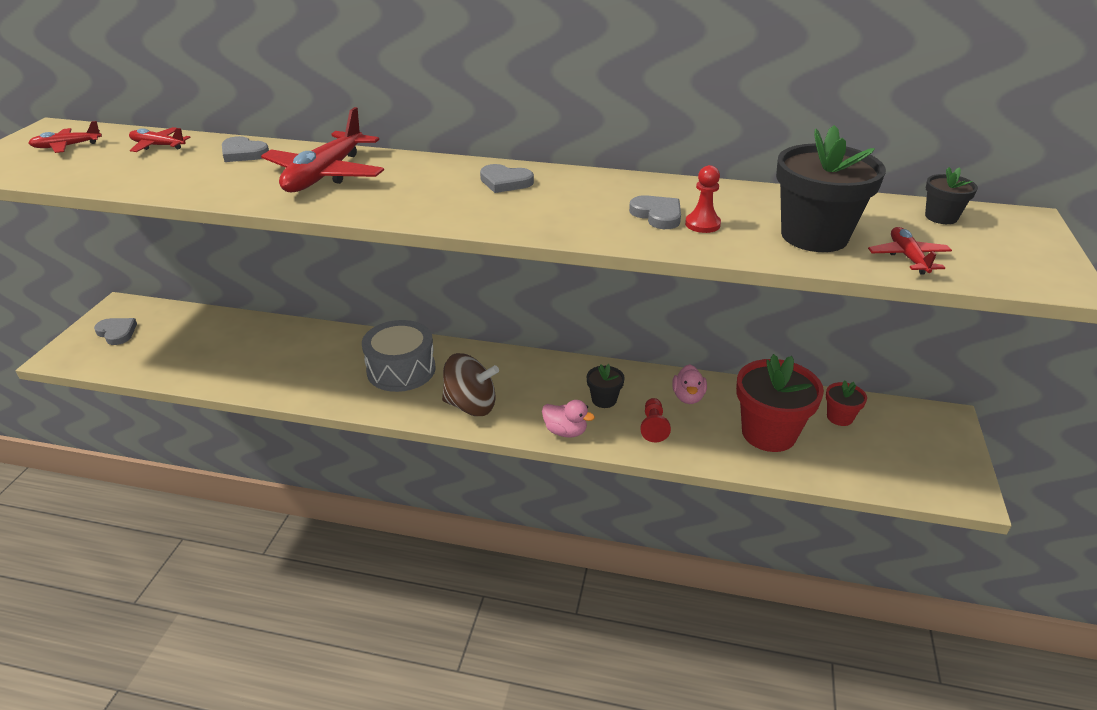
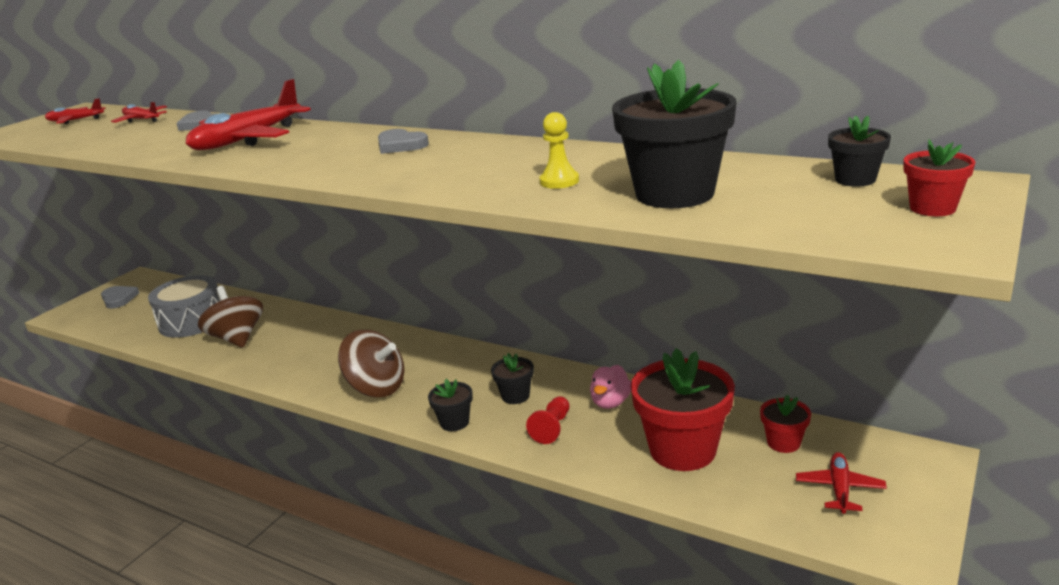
camera: 20 degrees right, 10 degrees down
(291, 367) = (237, 338): none -> brown spinning top
(401, 370) = (333, 349): grey drum -> grey drum (192, 321)
(565, 431) = (454, 422): pink duck -> black flower pot
(657, 215) = (520, 173): grey heart -> none
(702, 224) = (559, 181): red pawn -> yellow pawn
(908, 257) = (768, 216): red plane -> red plane (840, 488)
(1019, 245) = (932, 208): none -> red flower pot

